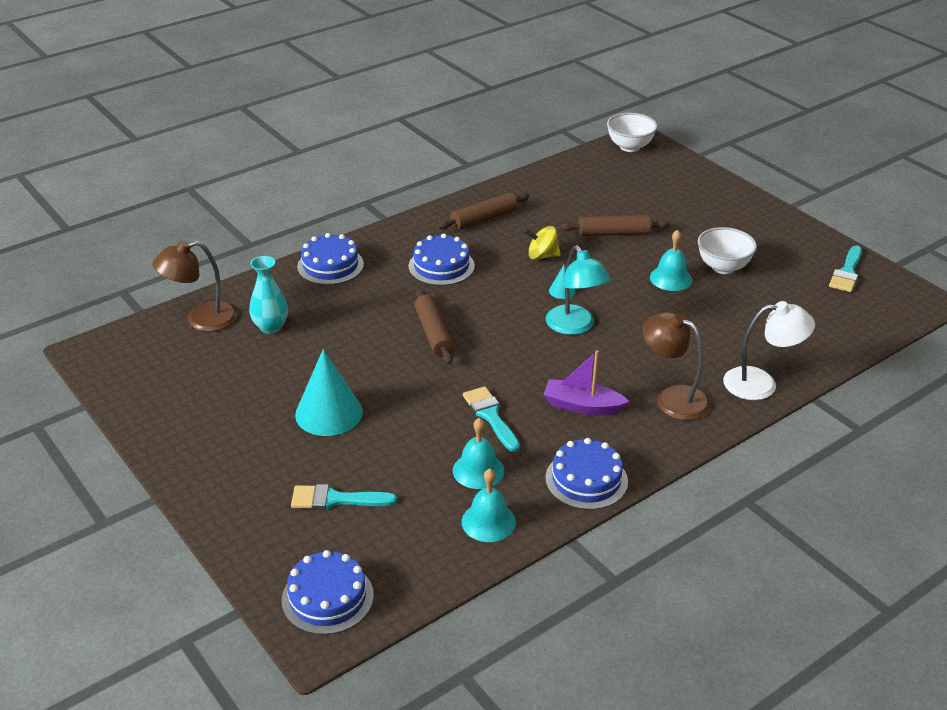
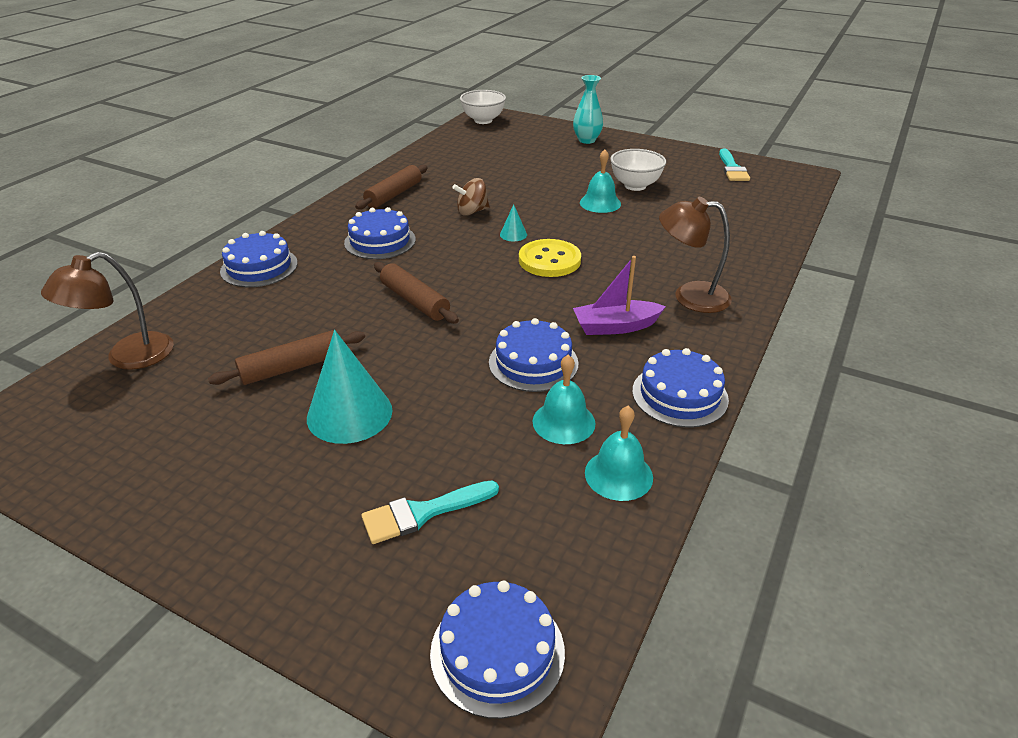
camera: 25 degrees left, 0 degrees up
(271, 327) = (223, 343): turquoise vase -> turquoise vase (586, 140)
(490, 416) = (533, 363): turquoise brush -> blue cake
(542, 256) = (472, 211): yellow spinning top -> brown spinning top
(574, 327) = (549, 260): turquoise lamp -> yellow button
(613, 233) = (522, 181): brown rolling pin -> brown rolling pin (292, 368)
(761, 384) = (750, 264): white lamp -> none

